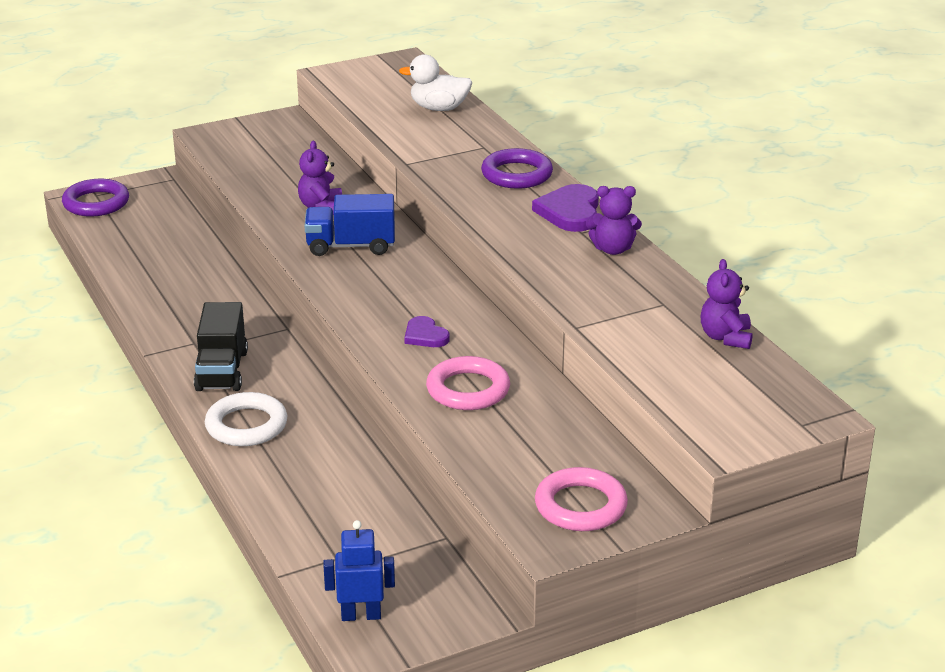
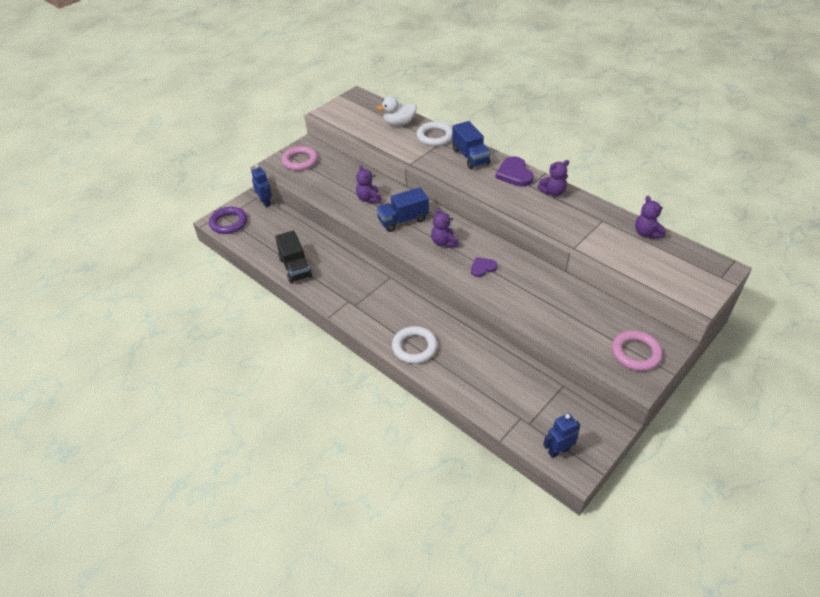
camera: 20 degrees left, 15 degrees up
(173, 190) = (265, 202): none -> blue robot
(222, 371) = (376, 315): black truck -> black truck (295, 267)
(391, 289) = (444, 242): none -> purple teddy bear
(425, 335) = (483, 268): purple heart -> purple heart turned 120 degrees clockwise
(468, 389) = (529, 296): pink ring -> pink ring (300, 161)
(482, 137) = (435, 137): none -> white ring
(517, 174) = (470, 156): purple ring -> blue truck

